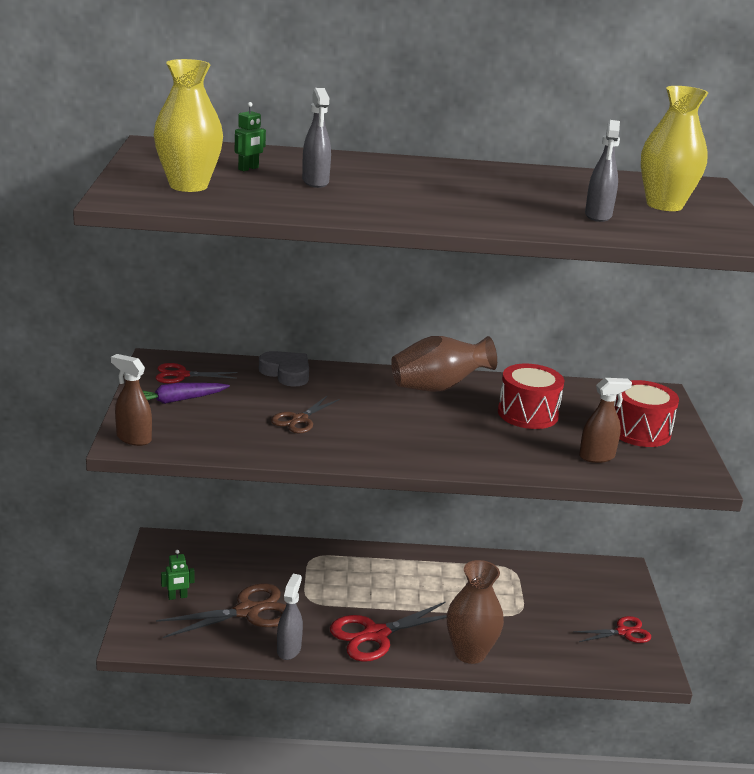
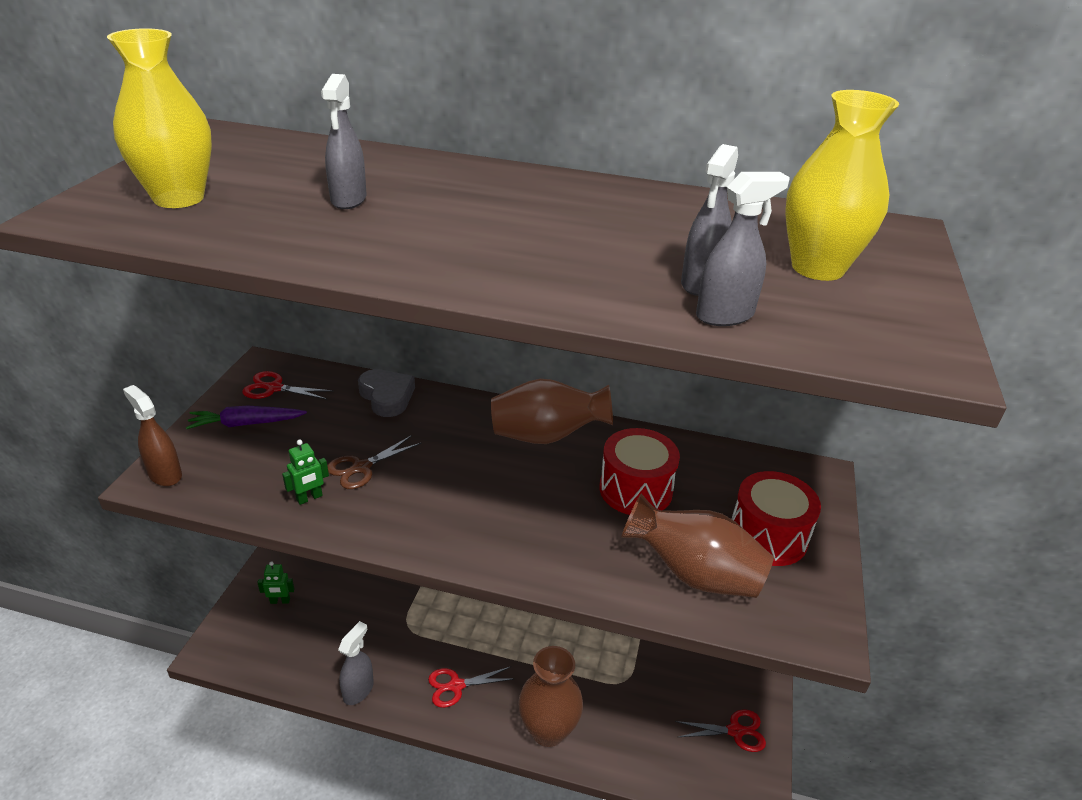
camera: 15 degrees right, 10 degrees up
(247, 611) = (339, 631): brown scissors -> none
(248, 169) = (286, 174): green robot -> green robot (309, 498)
(375, 635) = (456, 686): red scissors -> red scissors, size x0.59
(597, 457) = (694, 574): brown spray bottle -> brown vase
(624, 230) = (725, 315): none -> grey spray bottle

